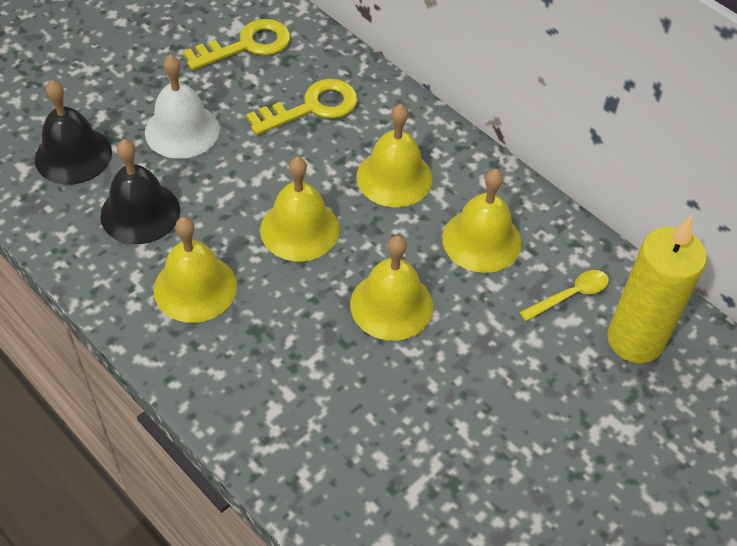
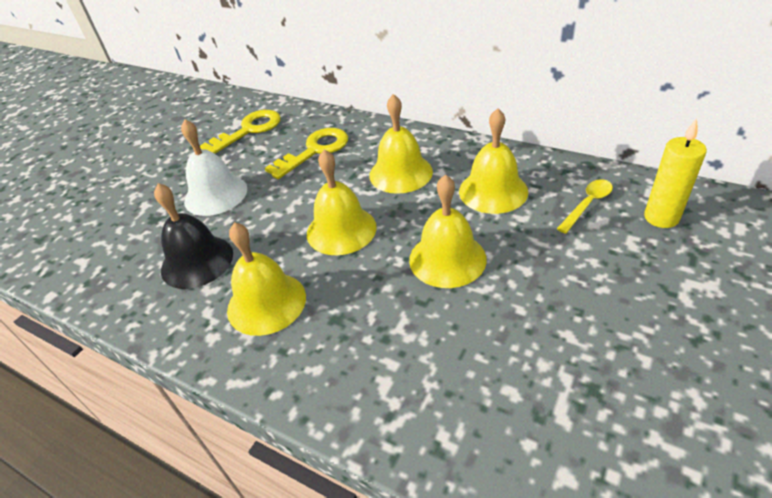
camera: 10 degrees left, 10 degrees down
(73, 155) = (126, 239): black bell -> none
(635, 340) = (661, 217): yellow candle -> yellow candle, size x0.64

